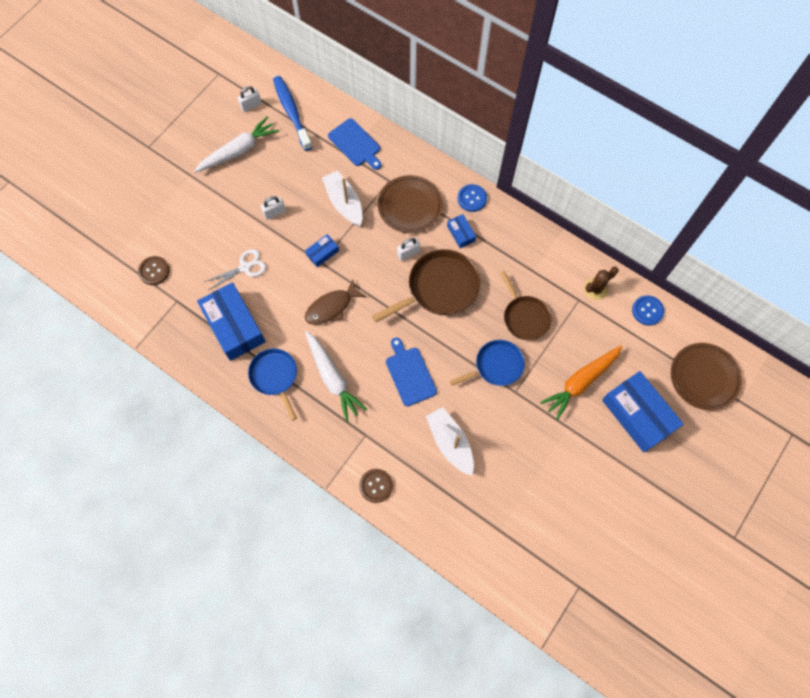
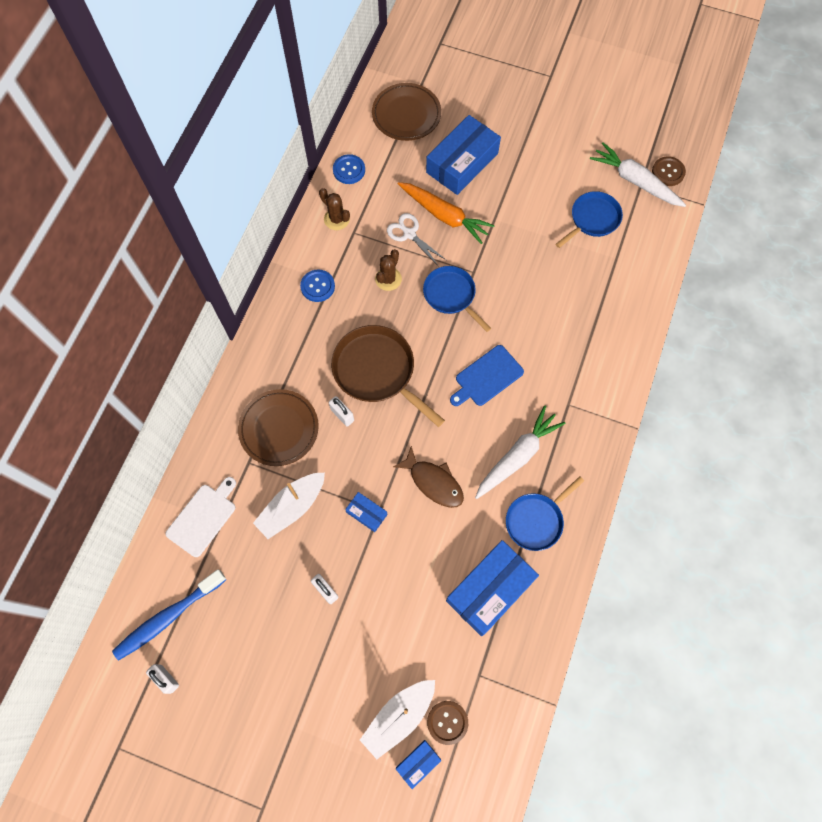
camera: 105 degrees left, 0 degrees up
(238, 151) = (243, 672): white carrot -> white carrot (635, 181)
(245, 267) = (410, 602): white scissors -> white scissors (409, 234)
(355, 144) = (203, 517): blue cutting board -> white cutting board
(376, 486) = (617, 380): brown button -> brown button (668, 172)
(450, 443) = (547, 320): white boat -> white boat (399, 717)
(461, 233) = (302, 364): blue box -> blue box (418, 763)
(472, 198) = (253, 362): blue button -> blue button (317, 286)
(525, 317) = (388, 279): brown pan -> brown cactus
(548, 522) = (593, 219): none -> blue pan

